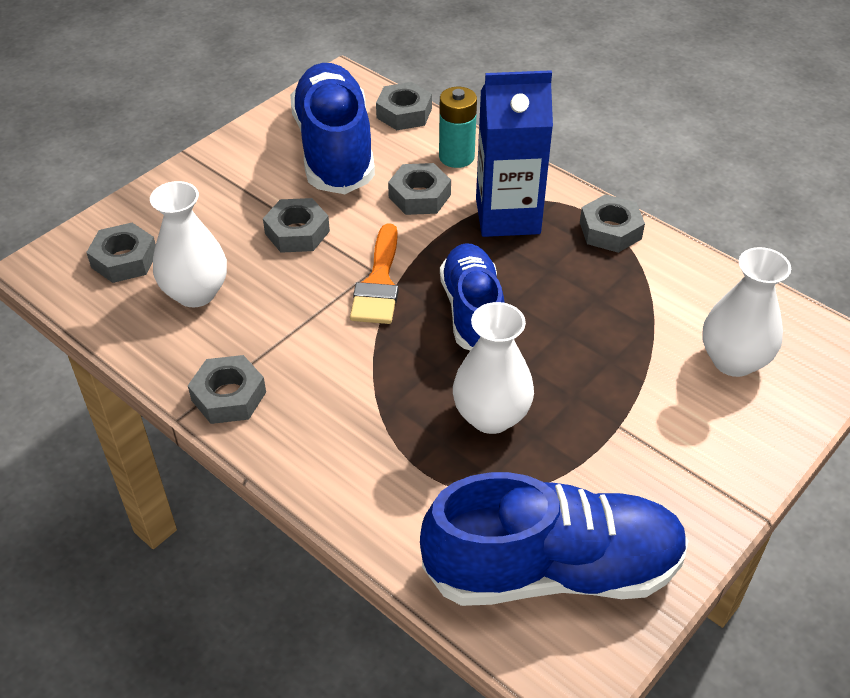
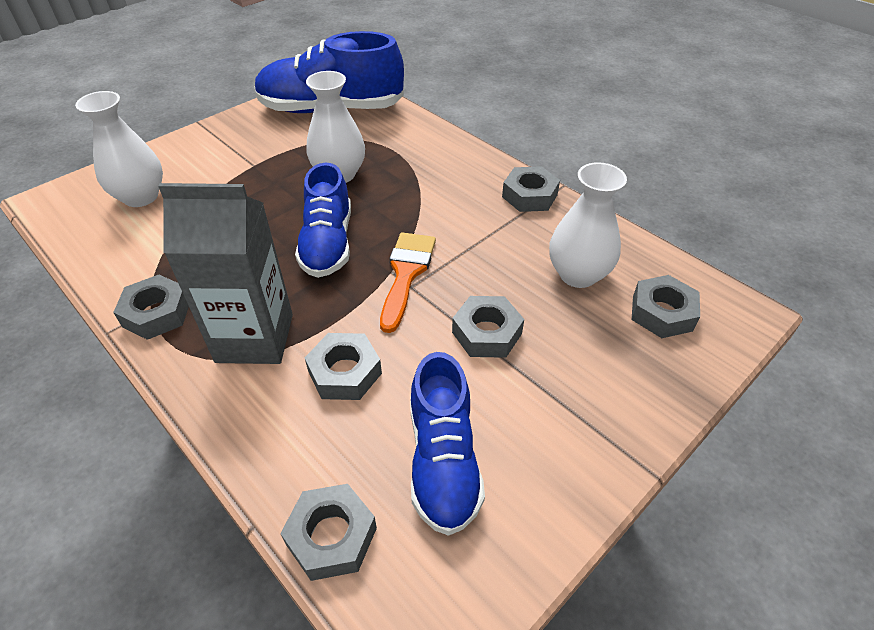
camera: 175 degrees left, 0 degrees up
(334, 150) = (443, 460): blue shoe -> blue shoe, size x0.65
(456, 157) = (281, 434): turquoise battery -> none
(507, 216) = (255, 338): blue carton -> grey carton

